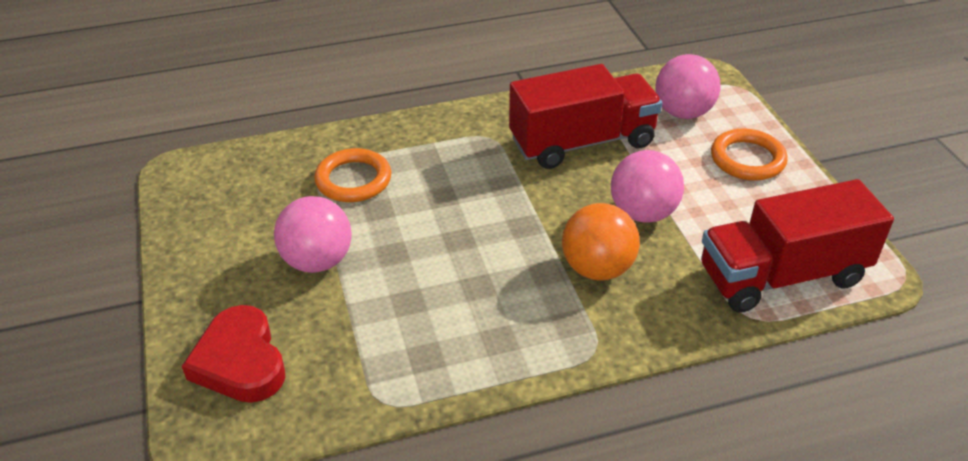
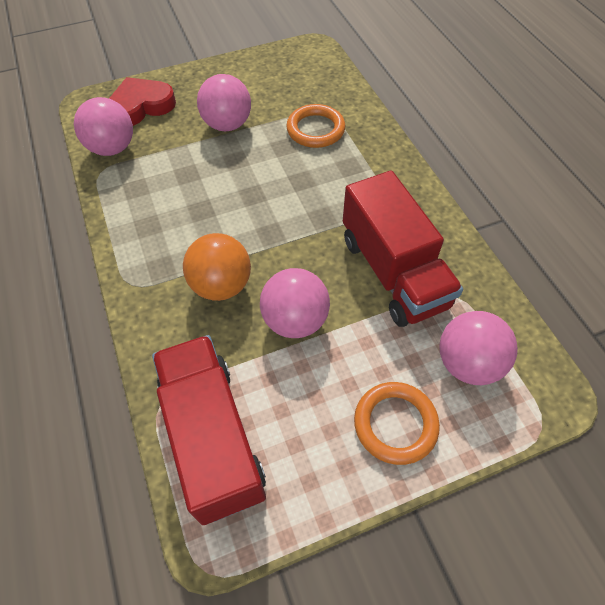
camera: 85 degrees right, 15 degrees up
(331, 391) = (112, 148): none -> pink ball

